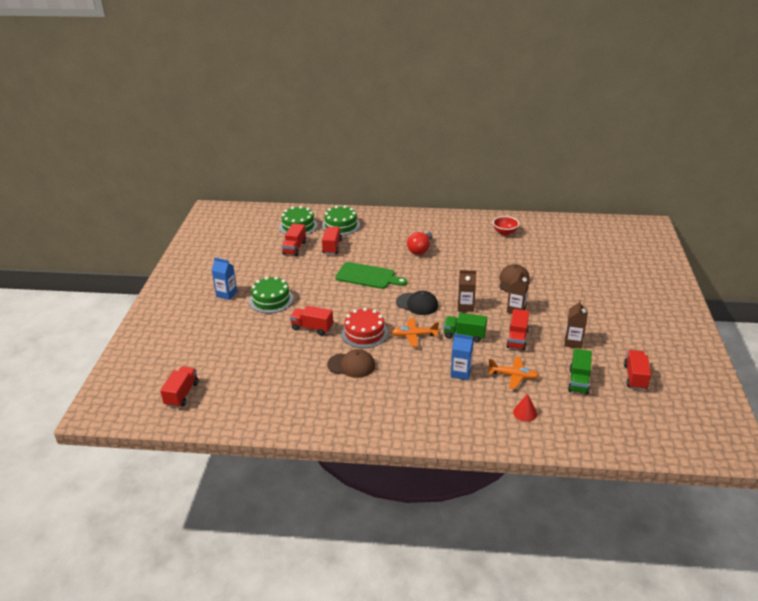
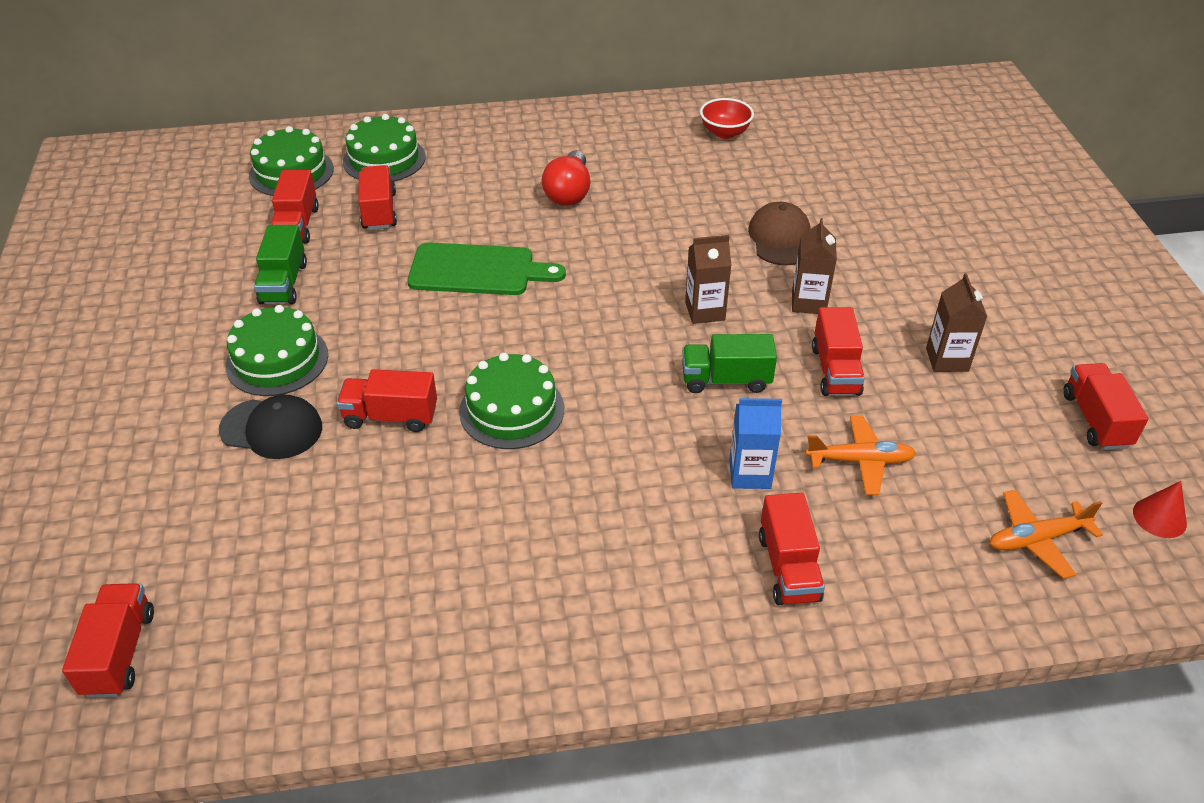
camera: 15 degrees left, 10 degrees up
(226, 294) = (168, 362): blue carton -> none
(351, 365) = (507, 497): brown cap -> none
(364, 333) = (512, 410): red cake -> green cake
(414, 335) = (621, 398): orange plane -> orange plane (1036, 539)
(417, 304) = (603, 321): black cap -> black cap (272, 429)
(464, 410) = (788, 567): none -> red truck
(525, 413) = (916, 548): red cone -> red cone (1159, 517)
(578, 381) = (993, 449): green truck -> green truck (284, 283)

